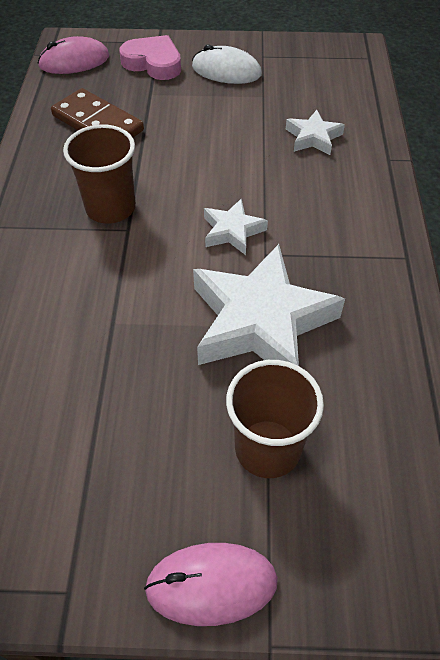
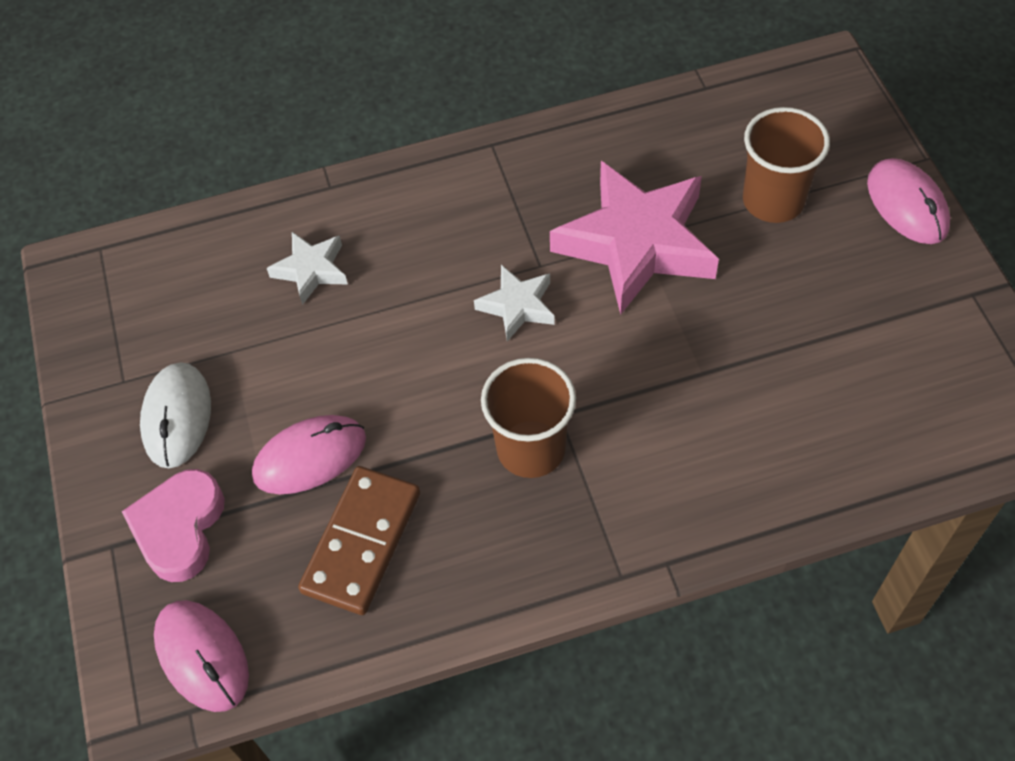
camera: 105 degrees left, 5 degrees up
(168, 113) = (310, 457): none -> pink mouse
(260, 321) = (636, 244): white star -> pink star

